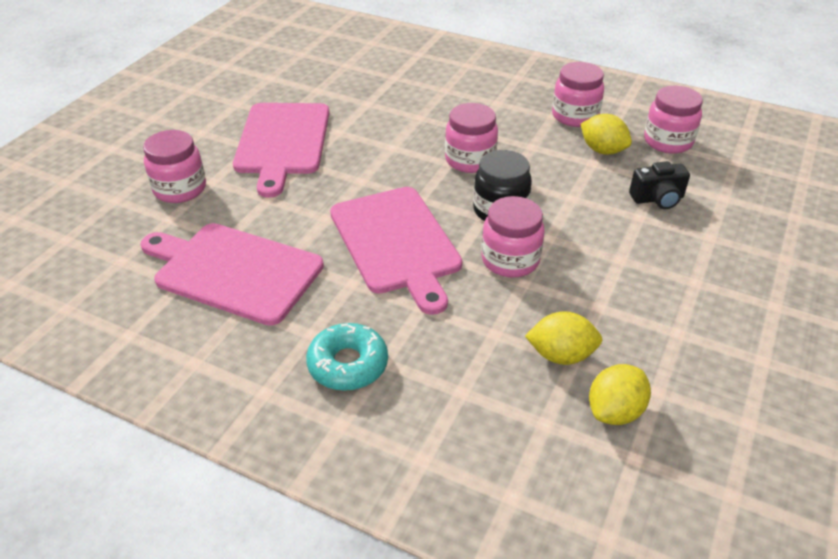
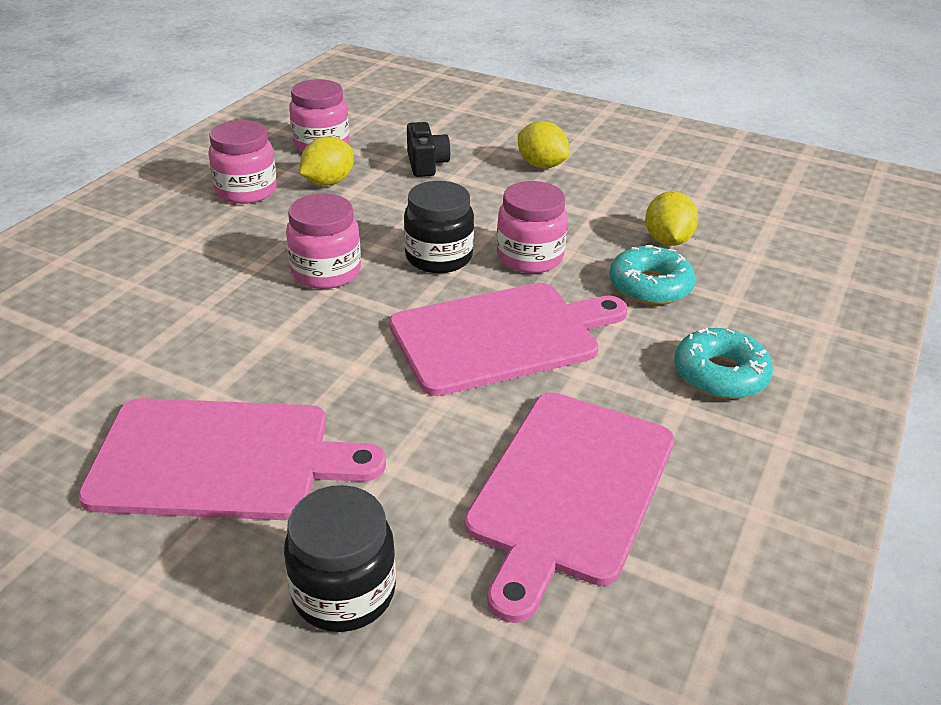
camera: 90 degrees left, 5 degrees down
(180, 189) = (344, 592): pink jar -> black jar
(476, 333) = (650, 286): none -> turquoise donut
(615, 411) = (727, 222): yellow lemon -> yellow lemon (541, 165)

